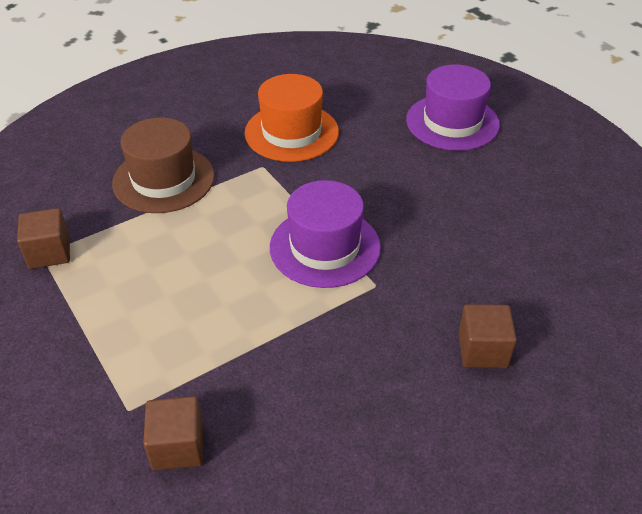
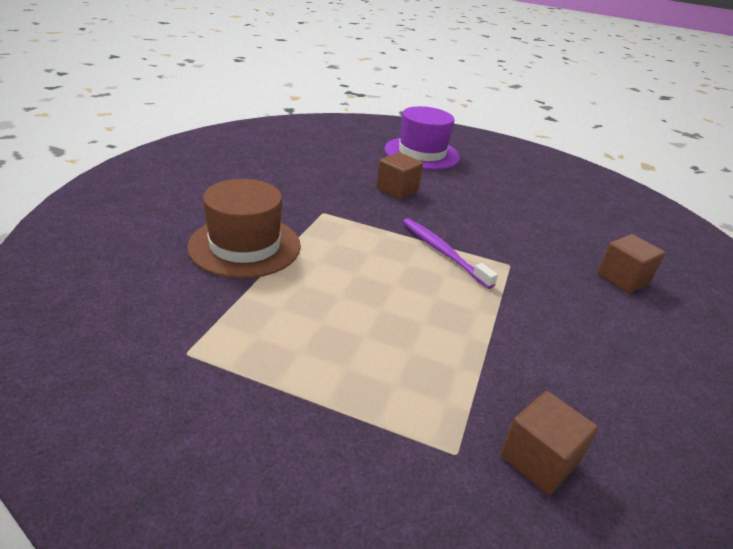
camera: 40 degrees left, 10 degrees down
(49, 252) = (194, 348): brown cube -> brown cube (397, 190)
(291, 132) = (317, 184): orange hat -> none
(325, 247) = (443, 252): purple hat -> purple toothbrush

